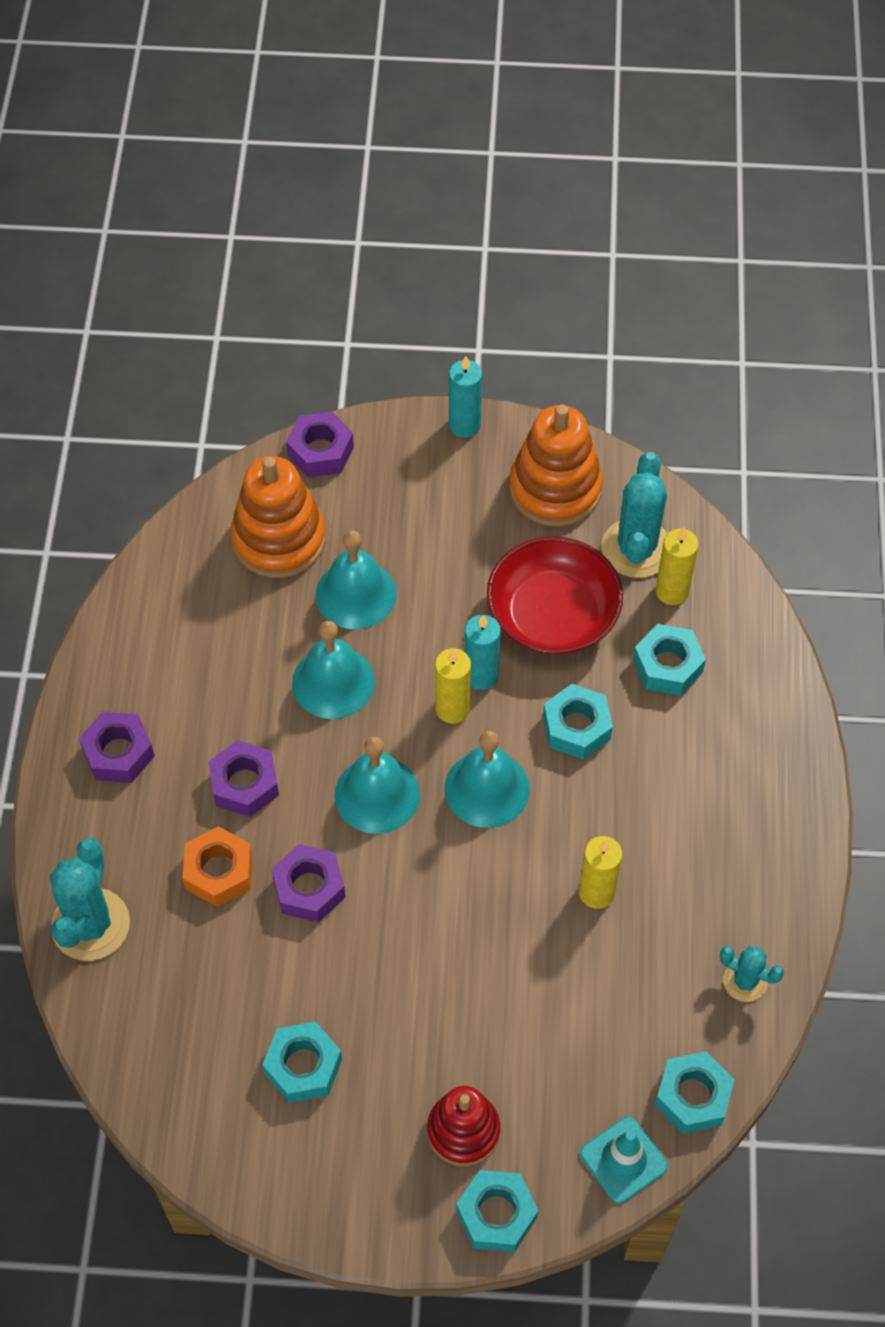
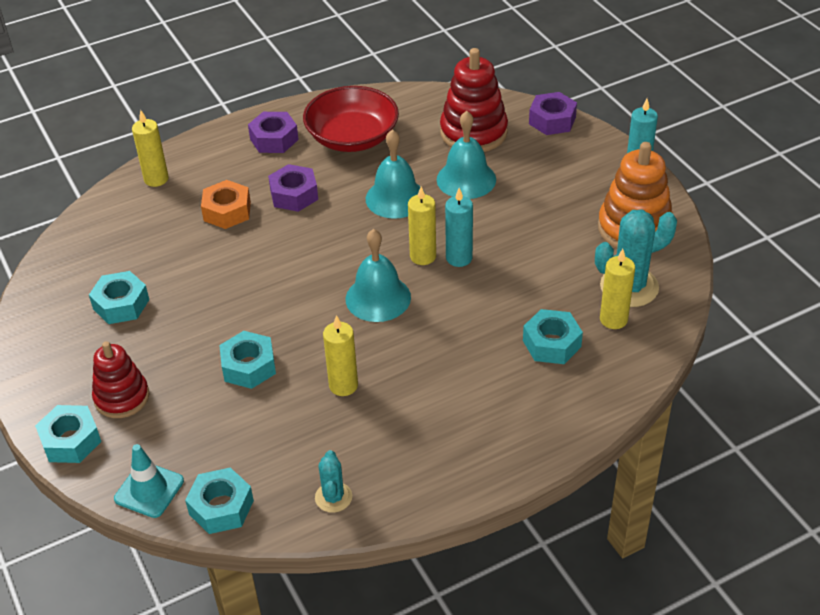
camera: 60 degrees right, 15 degrees down
(91, 924) = (156, 179): turquoise cactus -> yellow candle
(279, 539) = (473, 132): orange stacking toy -> red stacking toy
(309, 888) = (244, 252): purple nut -> none
(377, 794) = (332, 251): turquoise bell -> none
(552, 615) = (536, 270): red bowl -> red bowl (352, 137)
(576, 727) = (461, 320): turquoise nut -> turquoise nut (248, 366)

